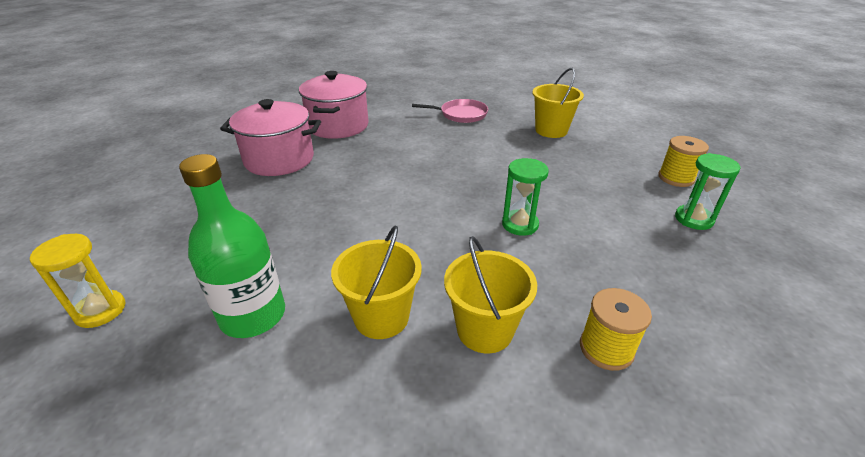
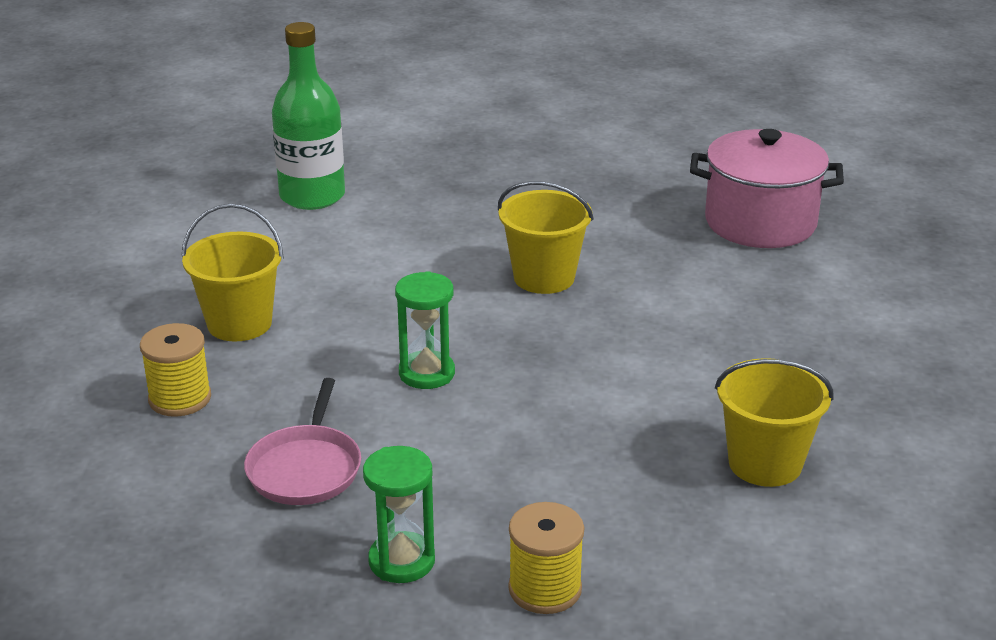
camera: 95 degrees right, 5 degrees down
(100, 311) = (346, 127): yellow hourglass -> none
(279, 159) = (635, 182): pink pot -> none
(381, 317) = (283, 263): yellow bucket -> yellow bucket (544, 277)
(461, 114) = (834, 353): pink pan -> pink pan (305, 468)

